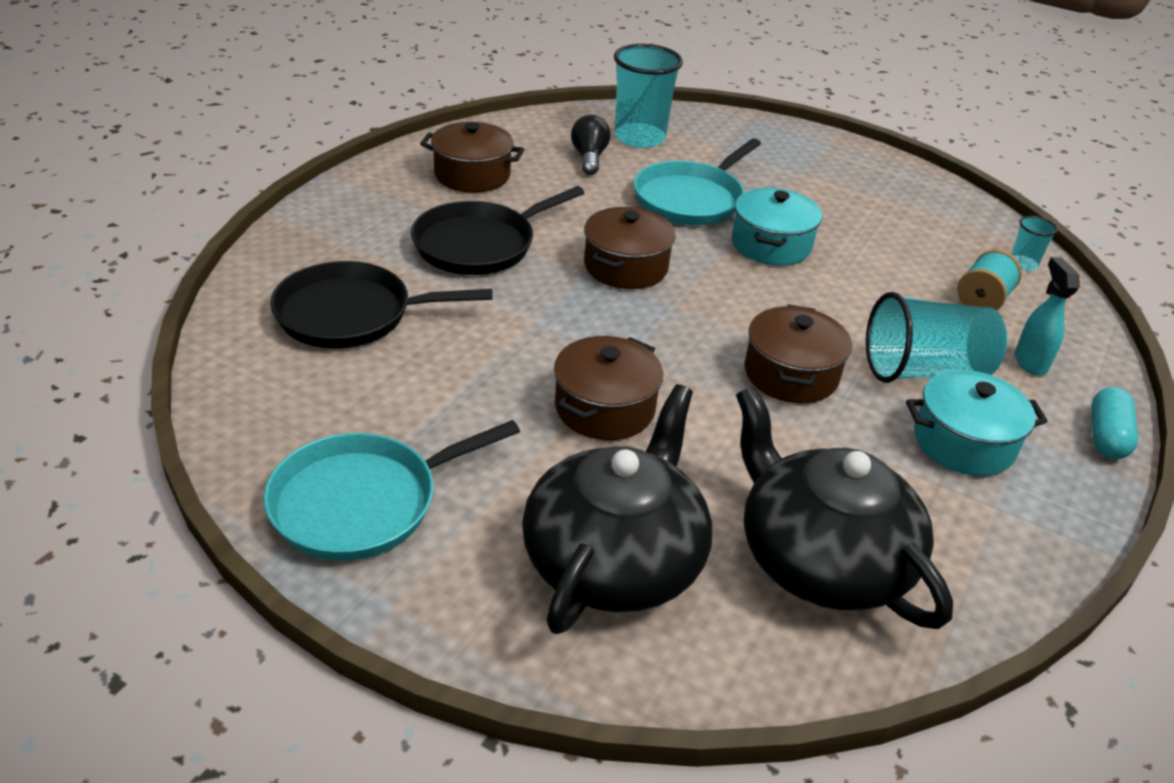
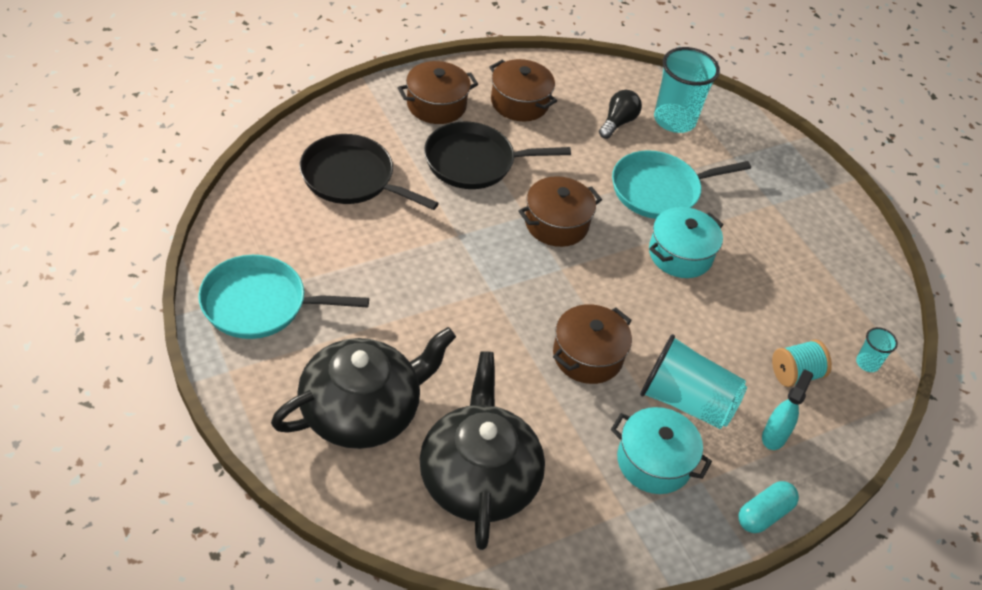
camera: 30 degrees right, 10 degrees up
(604, 408) = (444, 317): brown pot -> brown pot (436, 105)

